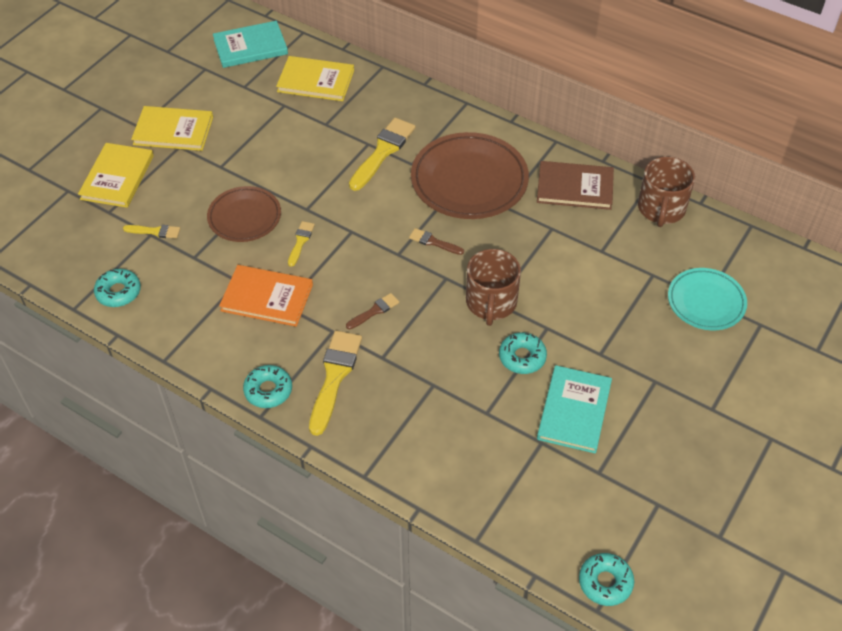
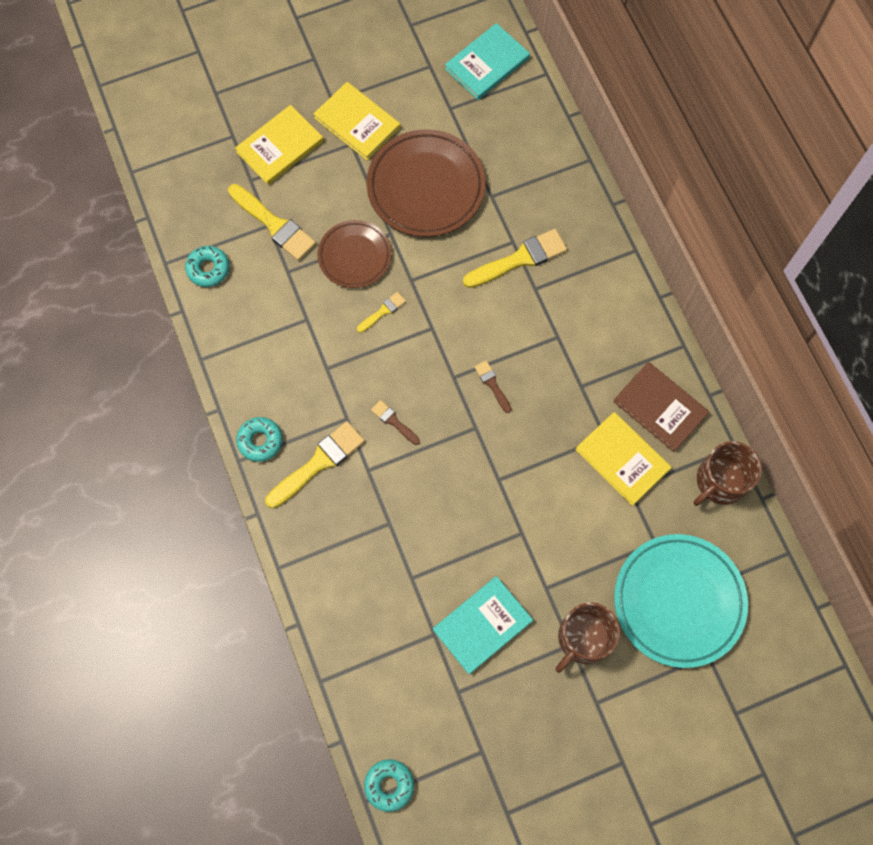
camera: 35 degrees right, 20 degrees up
(155, 231) = (274, 224): yellow brush -> yellow brush, size x1.93
(250, 47) = (487, 63): turquoise book -> turquoise book turned 60 degrees counterclockwise
(267, 298) = (318, 351): orange book -> none
(315, 81) = (517, 140): yellow book -> yellow book (622, 459)
(374, 311) = (394, 421): brown brush -> brown brush turned 135 degrees counterclockwise
(469, 181) = (571, 339): brown plate -> brown plate (426, 187)
(491, 302) = (494, 477): brown mug -> brown mug (583, 638)
(522, 357) = (479, 547): turquoise donut -> none
(706, 302) = (678, 601): turquoise plate -> turquoise plate, size x1.64

